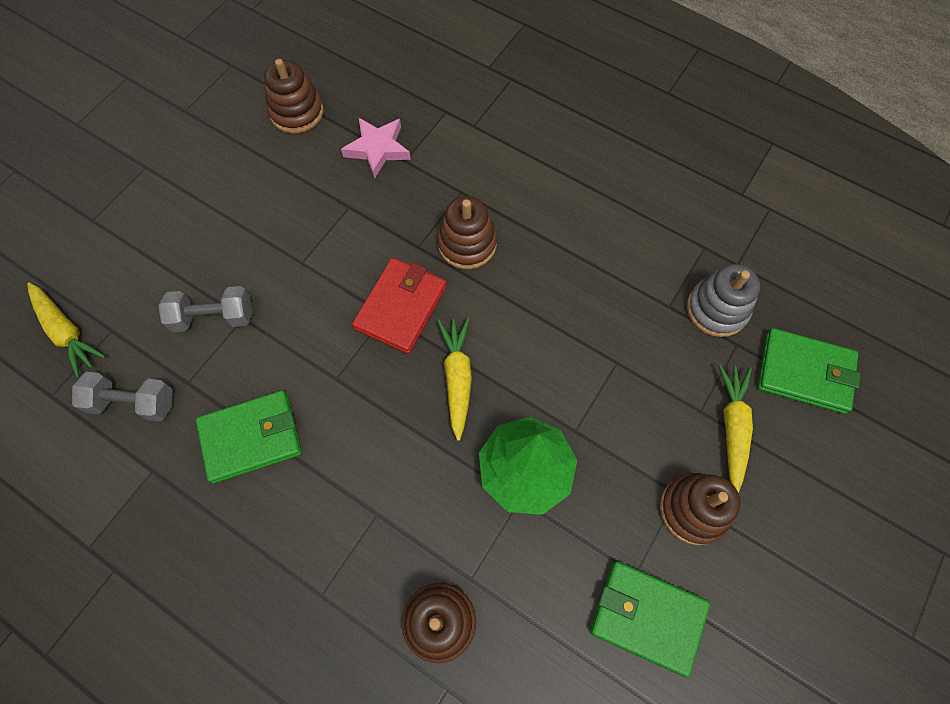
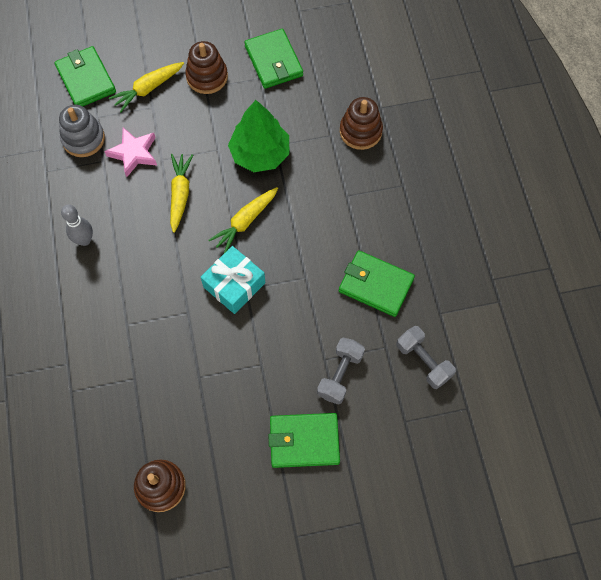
camera: 135 degrees left, 0 degrees up
(67, 332) = (432, 444): yellow carrot -> yellow carrot (180, 194)
(200, 236) = (304, 441): none -> green wallet
(214, 317) = (340, 375): grey dumbbell -> grey dumbbell turned 75 degrees clockwise
(378, 149) = (141, 403): pink star -> pink star (134, 153)
(401, 307) = (234, 285): red wallet -> turquoise gift
(467, 244) = (160, 288): brown stacking toy -> none
(586, 222) = (84, 240): none -> grey bowling pin

